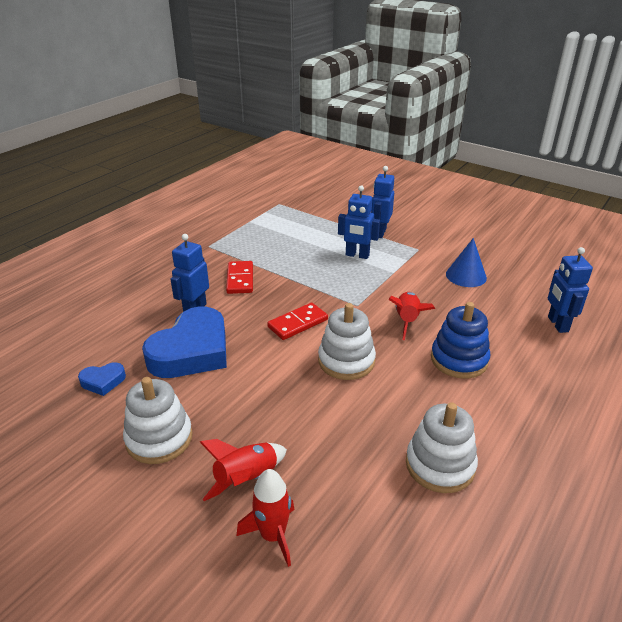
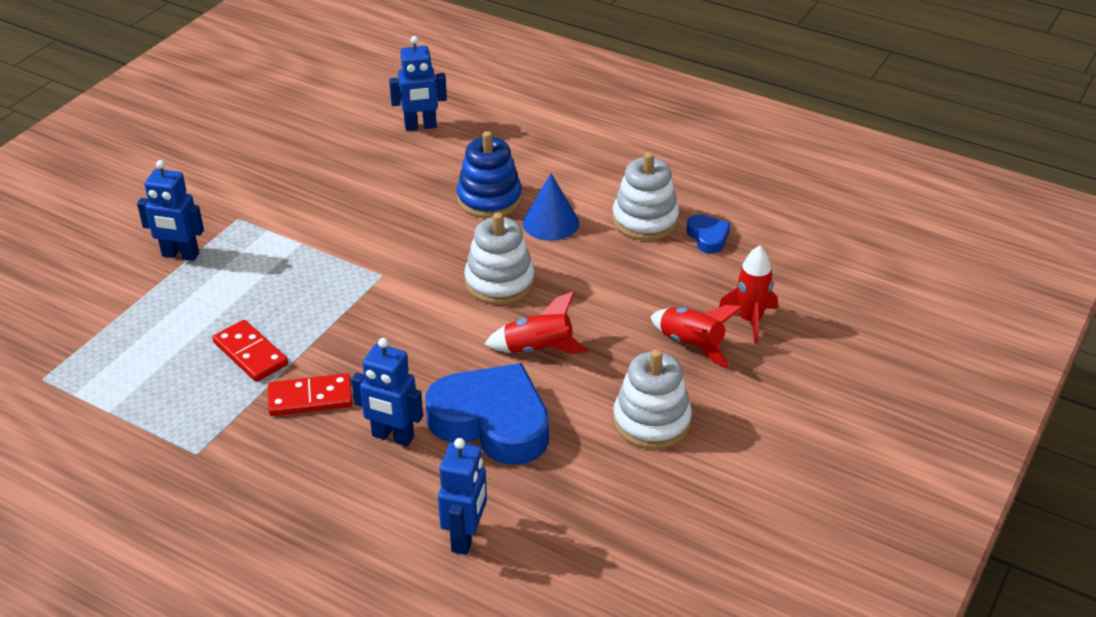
camera: 95 degrees left, 5 degrees up
(103, 381) = (563, 499): blue heart -> blue heart (708, 237)
(298, 323) = (425, 327): red domino -> red domino (251, 353)
(357, 255) = (249, 277): blue robot -> blue robot (466, 537)
(407, 320) = (416, 234): red rocket -> red rocket (538, 349)
(466, 276) = (313, 181): blue cone -> blue cone (550, 223)

